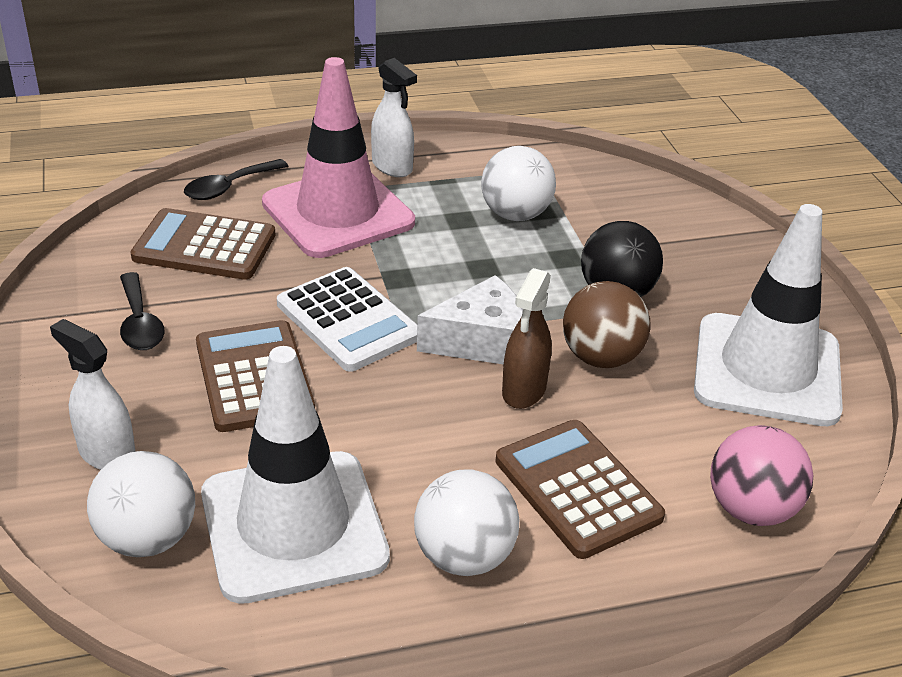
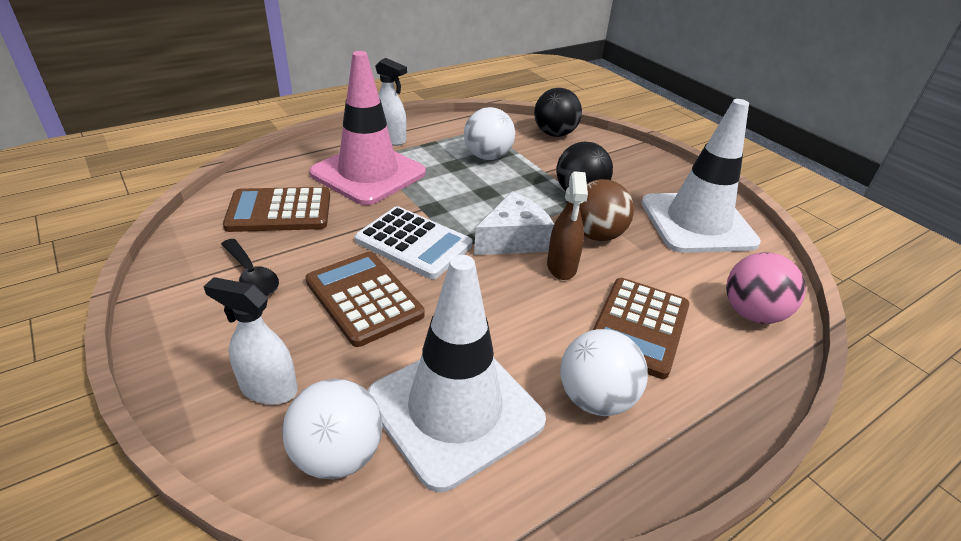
camera: 20 degrees left, 0 degrees up
(229, 187) = (280, 169): black spoon -> none
(577, 489) = (639, 327): brown calculator -> brown calculator turned 105 degrees counterclockwise
(638, 194) = (554, 134): none -> black ball

